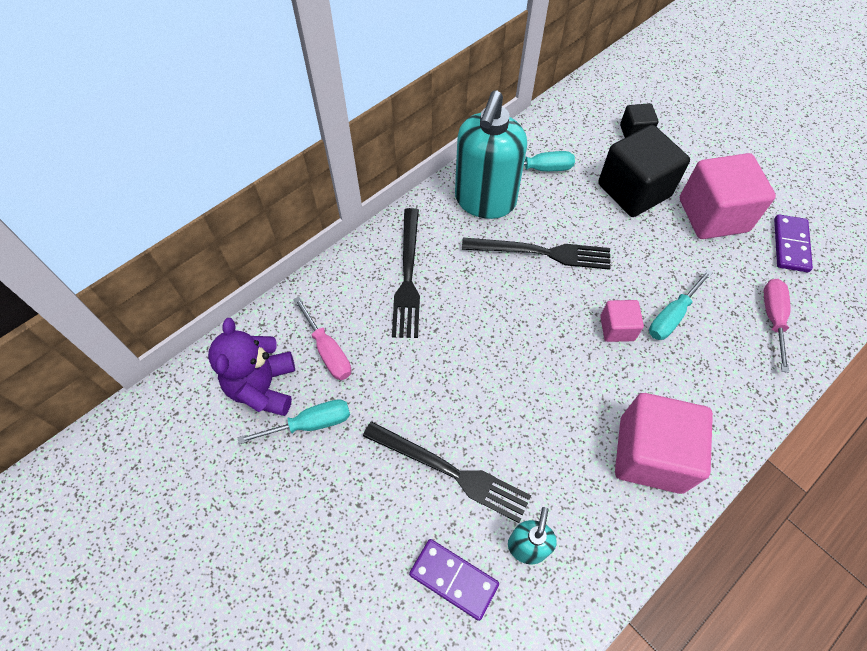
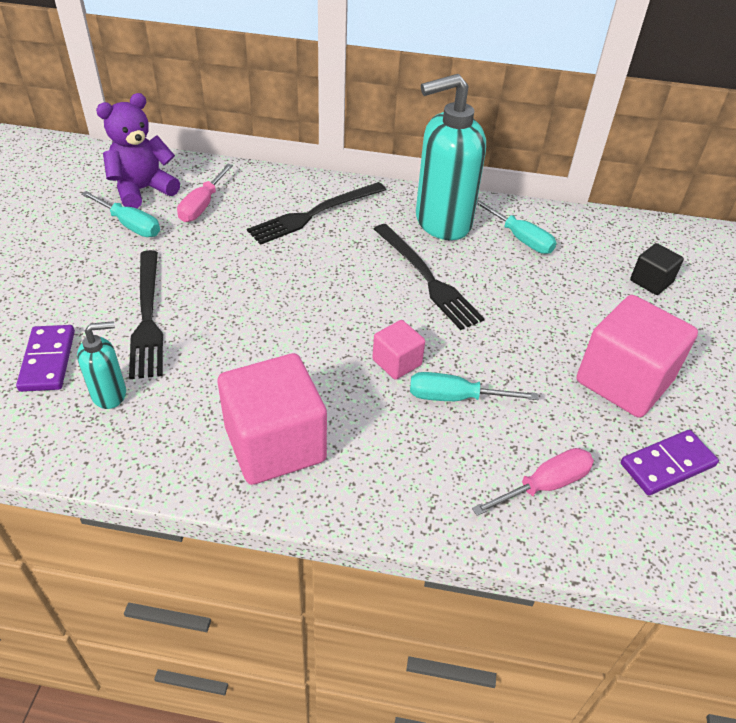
camera: 50 degrees right, 15 degrees down
(634, 190) = (577, 309): black cube -> none

